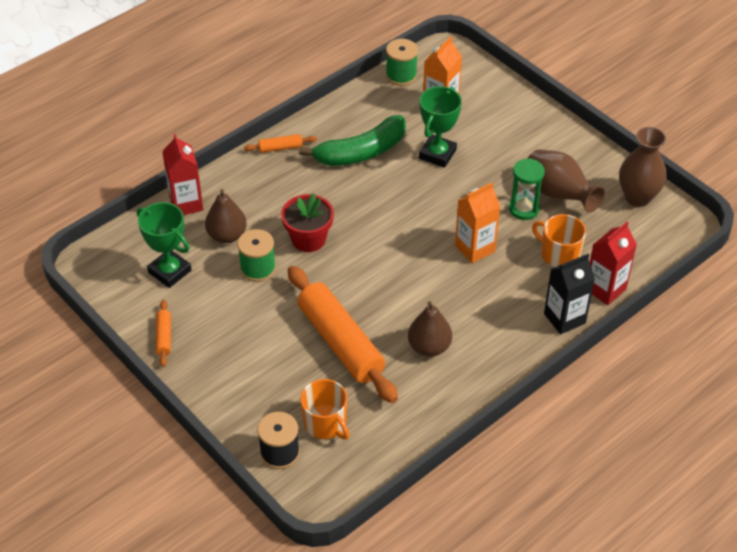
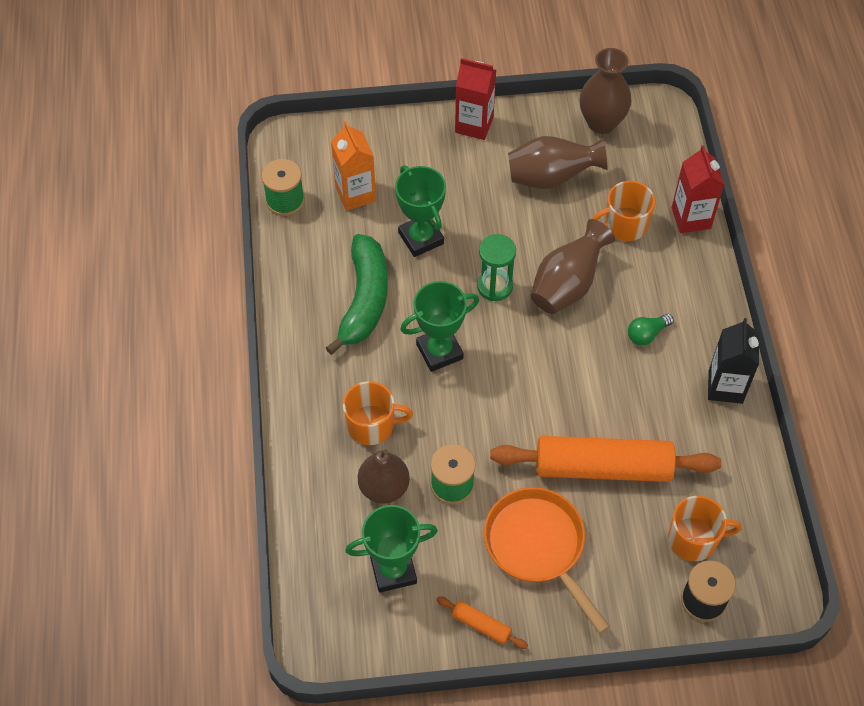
camera: 55 degrees left, 10 degrees up
(186, 204) = (307, 500): red carton -> red carton (474, 125)
(247, 337) = (538, 546): none -> orange pan
(268, 205) = (372, 425): none -> orange mug
(280, 148) = (297, 366): orange rolling pin -> none
(308, 239) = (447, 416): red flower pot -> none
(356, 209) = (439, 351): none -> green trophy
(429, 347) = (661, 397): brown pear -> none
(475, 248) = (567, 285): orange carton -> brown vase
(476, 313) = (647, 334): none -> green light bulb
(523, 209) = (548, 216): green hourglass -> green hourglass (495, 286)
(564, 318) = (702, 270): black carton -> black carton (725, 386)

